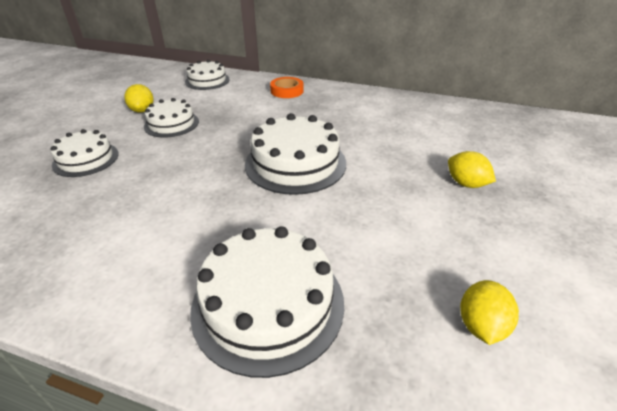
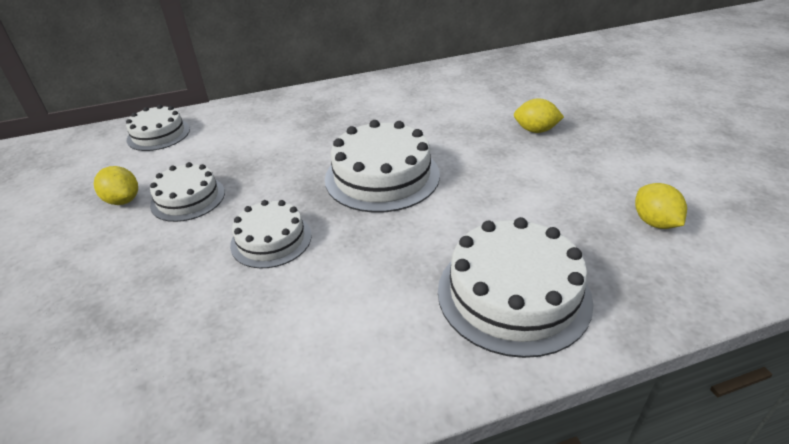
camera: 35 degrees left, 0 degrees up
(86, 159) = (135, 284): white cake -> white cake (271, 240)
(287, 91) = (274, 111): orange tape -> none

